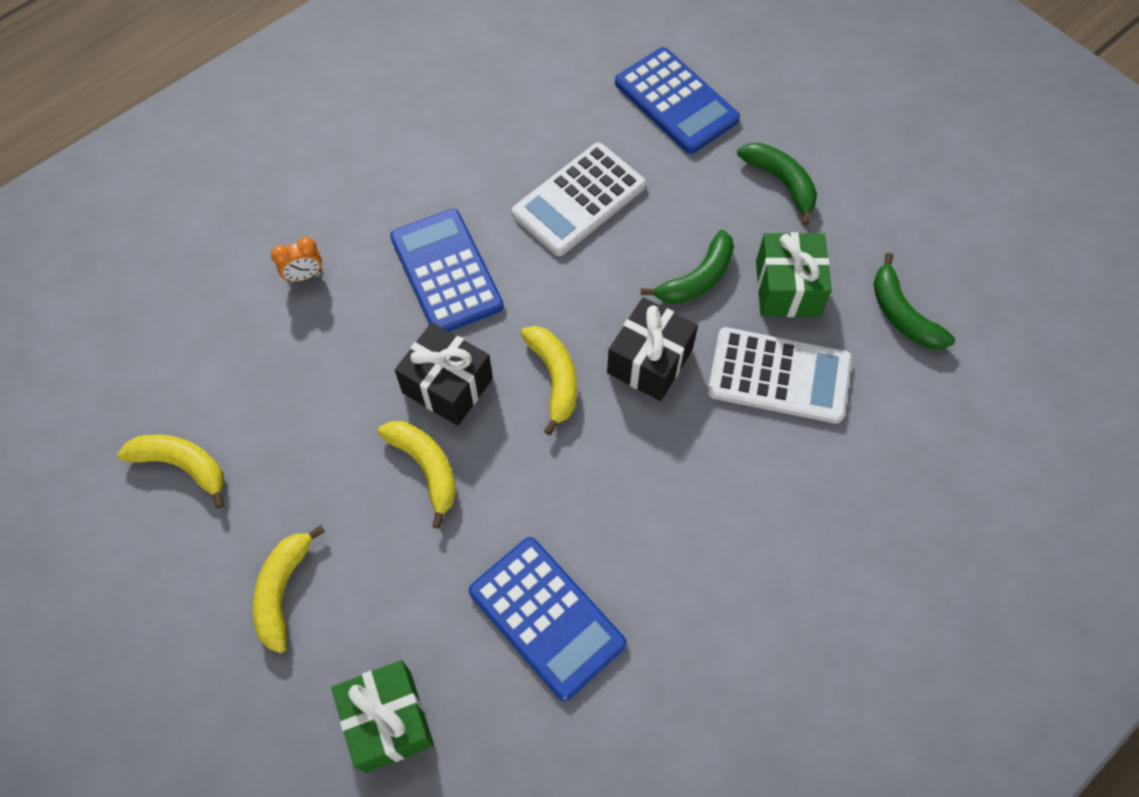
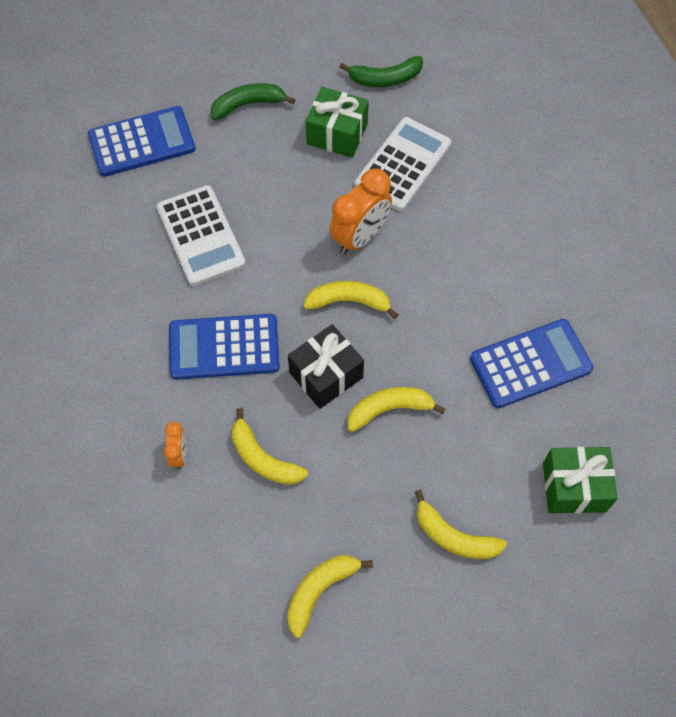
camera: 70 degrees left, 0 degrees up
(323, 356) = (263, 458): none -> yellow banana
(650, 361) = (360, 237): black gift -> orange clock
(697, 278) = (305, 184): green banana -> none

